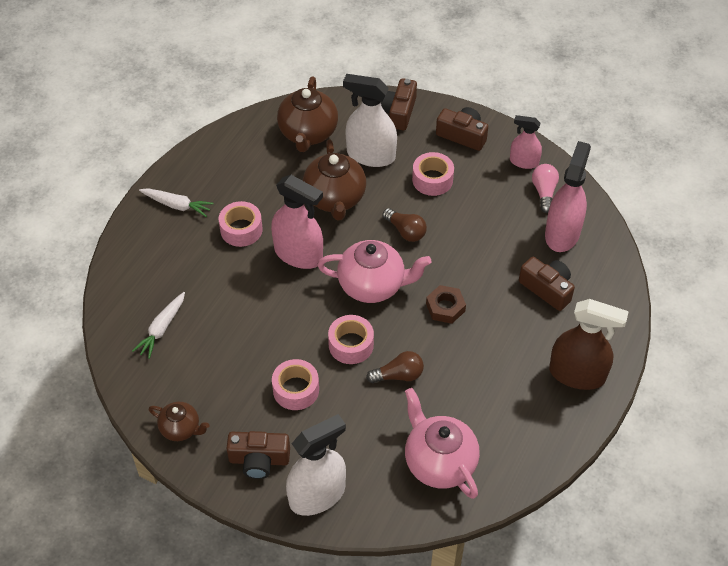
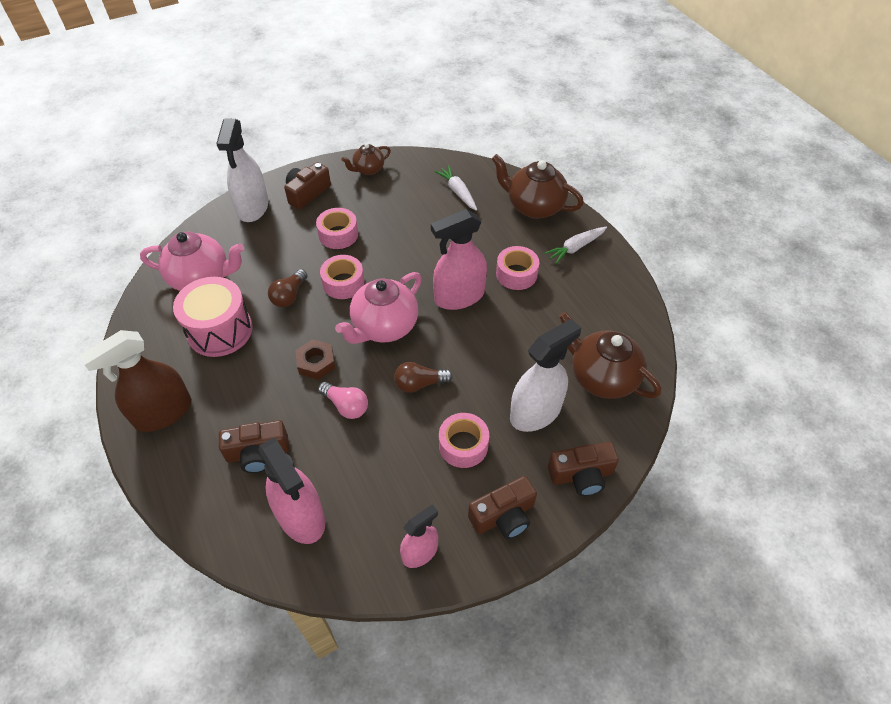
camera: 125 degrees right, 0 degrees up
(335, 199) = (500, 353): brown teapot -> brown teapot (534, 206)
(398, 112) = (581, 475): brown camera -> brown camera turned 120 degrees clockwise
(477, 398) = (220, 330): none -> pink drum
(544, 192) = (364, 540): pink light bulb -> pink light bulb (346, 406)

